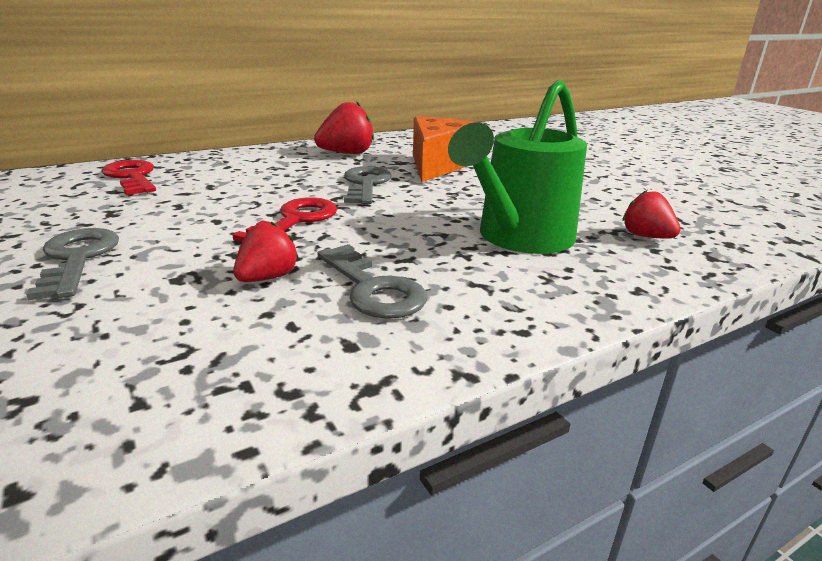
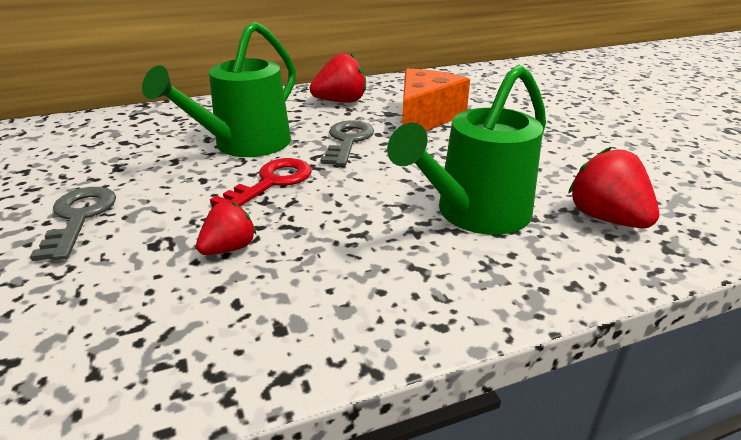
camera: 10 degrees right, 5 degrees up
(132, 177) = (143, 126): red key -> none
(254, 190) = (244, 145): none -> green watering can
(373, 288) = (318, 267): grey key -> none
(646, 236) = (606, 218): red strawberry -> red strawberry, size x1.56

